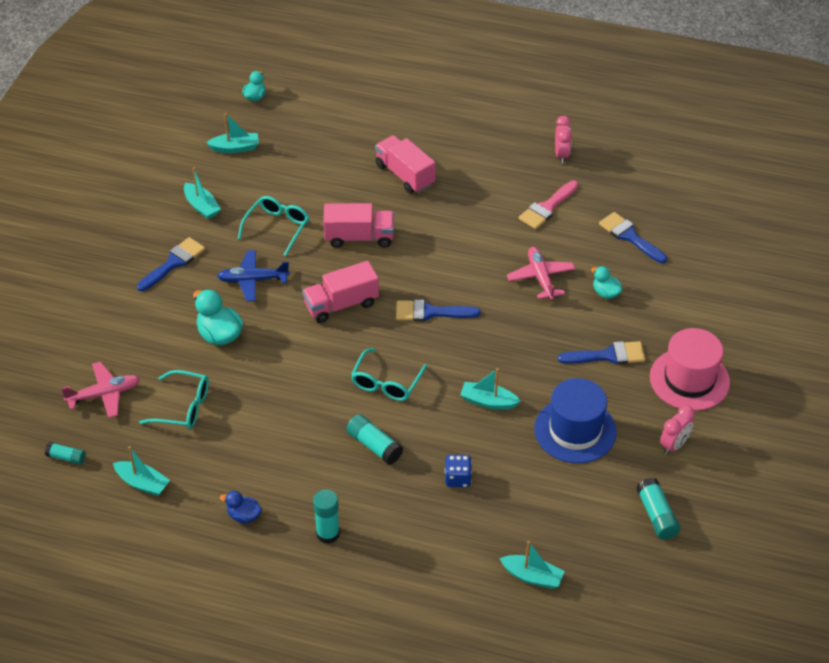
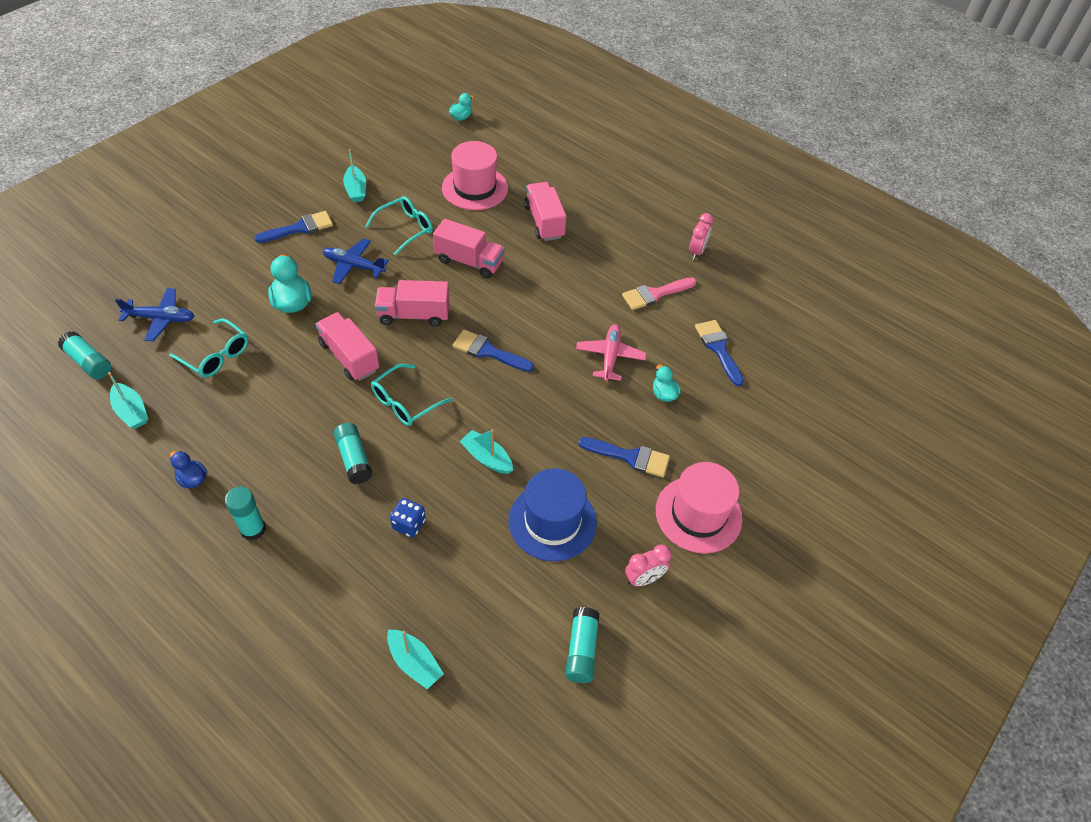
camera: 20 degrees right, 5 degrees up
(66, 457) = (89, 362): turquoise glue stick -> turquoise glue stick, size x1.56
(104, 394) = (161, 319): pink plane -> blue plane
(235, 148) = (416, 152): turquoise boat -> none
(308, 363) = (349, 357): none -> pink truck
(317, 165) = (475, 188): none -> pink hat

